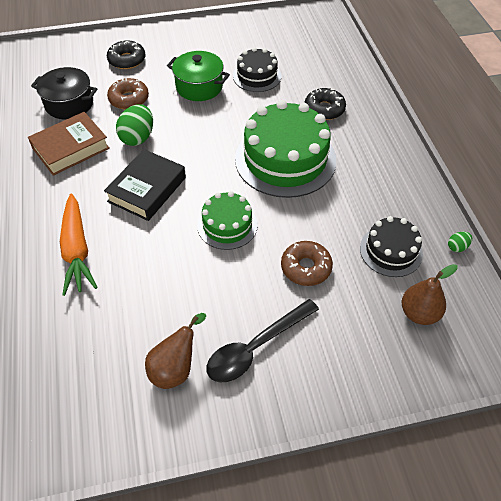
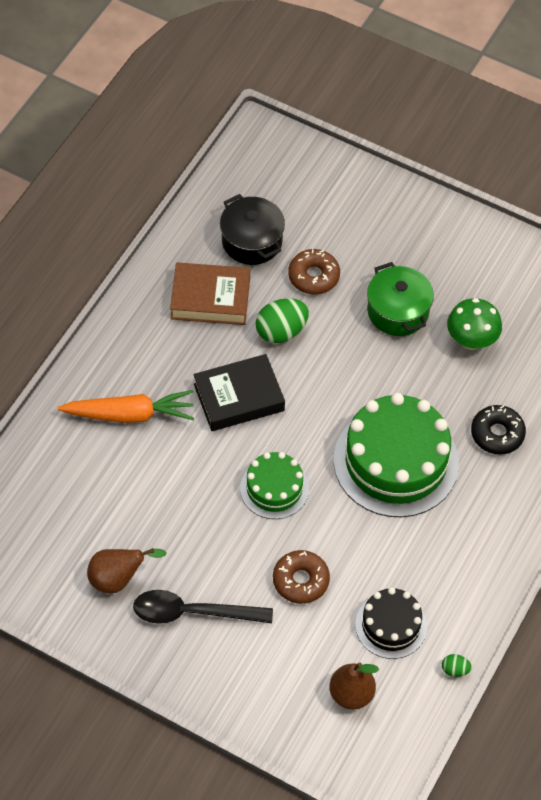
camera: 40 degrees right, 5 degrees up
(77, 250) = (130, 414): orange carrot -> orange carrot turned 120 degrees counterclockwise
(127, 60) = (357, 221): black donut -> none
(257, 76) = (471, 340): black cake -> green mushroom

